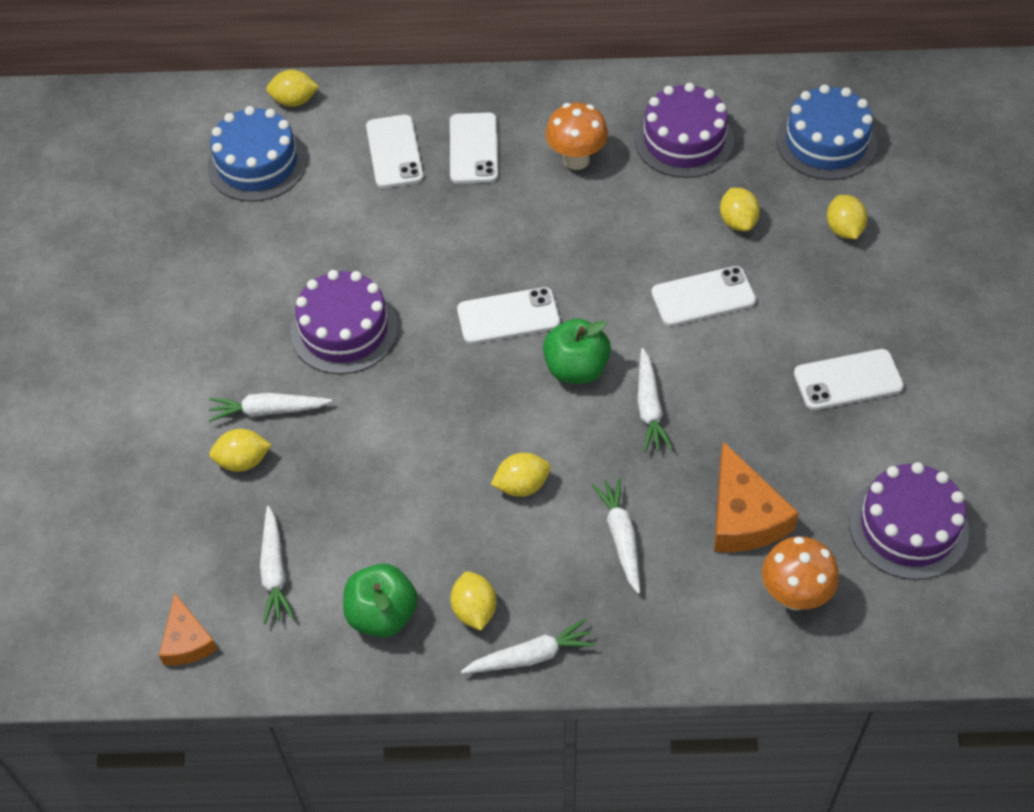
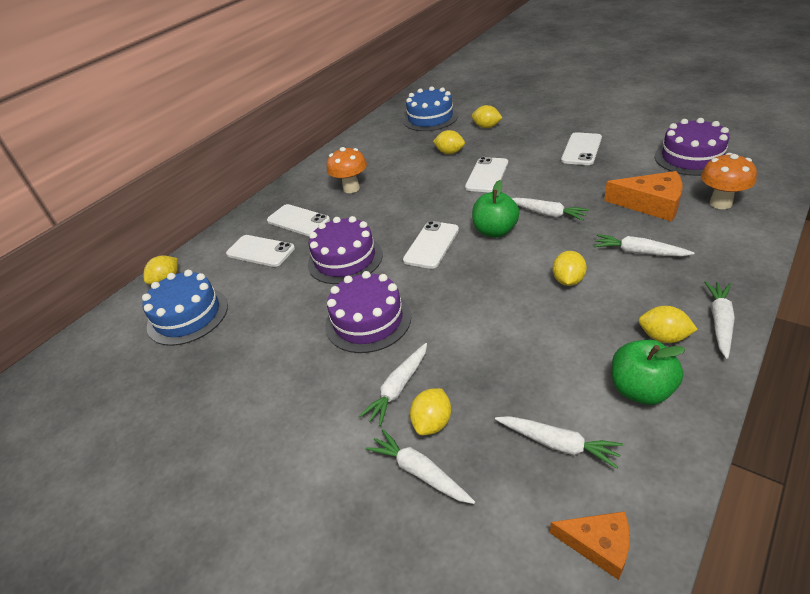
camera: 50 degrees left, 15 degrees down
(185, 480) = (420, 472): none -> white carrot
(684, 140) = (381, 153): purple cake -> purple cake (345, 259)

